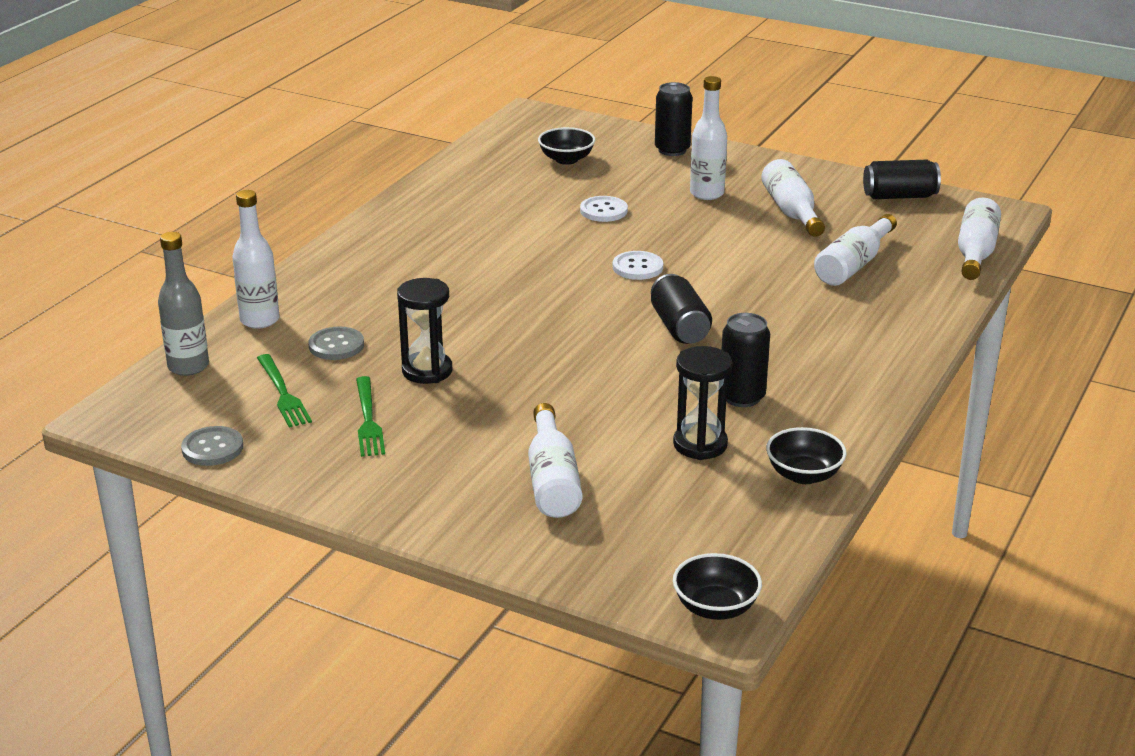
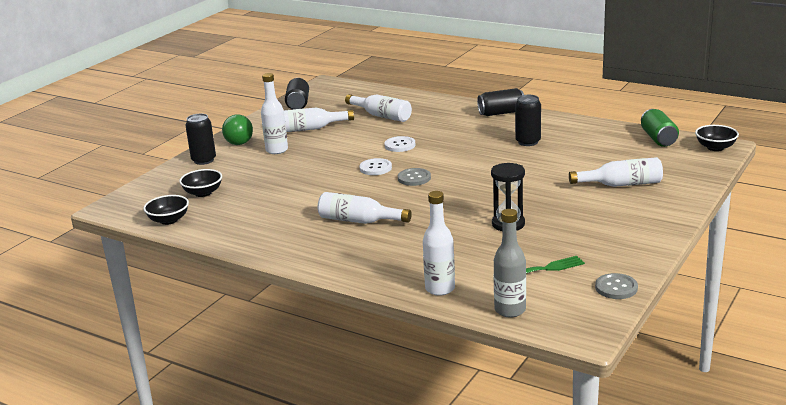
camera: 85 degrees left, 5 degrees down
(336, 345) = (476, 256): grey button -> grey button (414, 178)
(368, 420) = (570, 238): green fork -> none
(603, 211) = (292, 179): white button -> white button (400, 145)
(679, 327) = (452, 156): black can -> black can (501, 113)
(700, 444) = (577, 151): black hourglass -> none
(745, 165) = (238, 140): none -> green light bulb
(760, 541) = (658, 139): none -> green can
(803, 475) = (599, 130): black bowl -> black bowl (168, 220)
(975, 253) = (372, 90): white bottle -> white bottle (359, 221)

